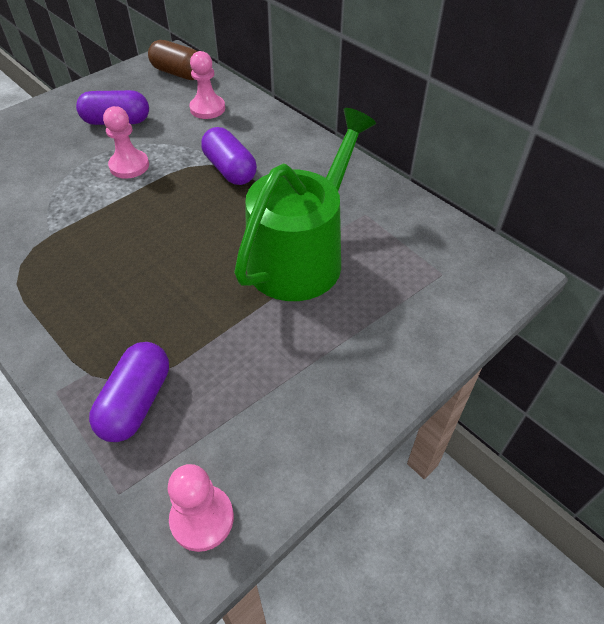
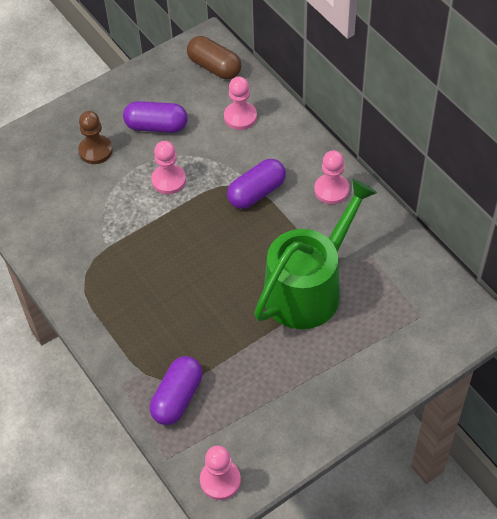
camera: 10 degrees right, 5 degrees up
(47, 146) = (95, 151): none -> brown pawn
(230, 169) = (256, 192): purple capsule -> purple capsule turned 75 degrees clockwise
(313, 161) = (331, 190): none -> pink pawn

